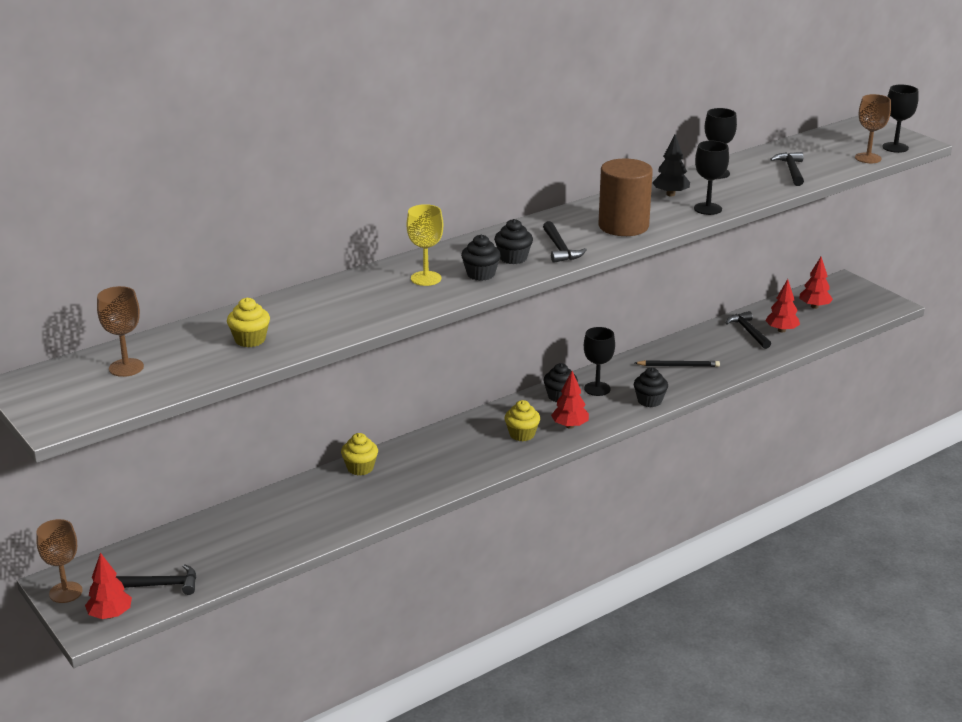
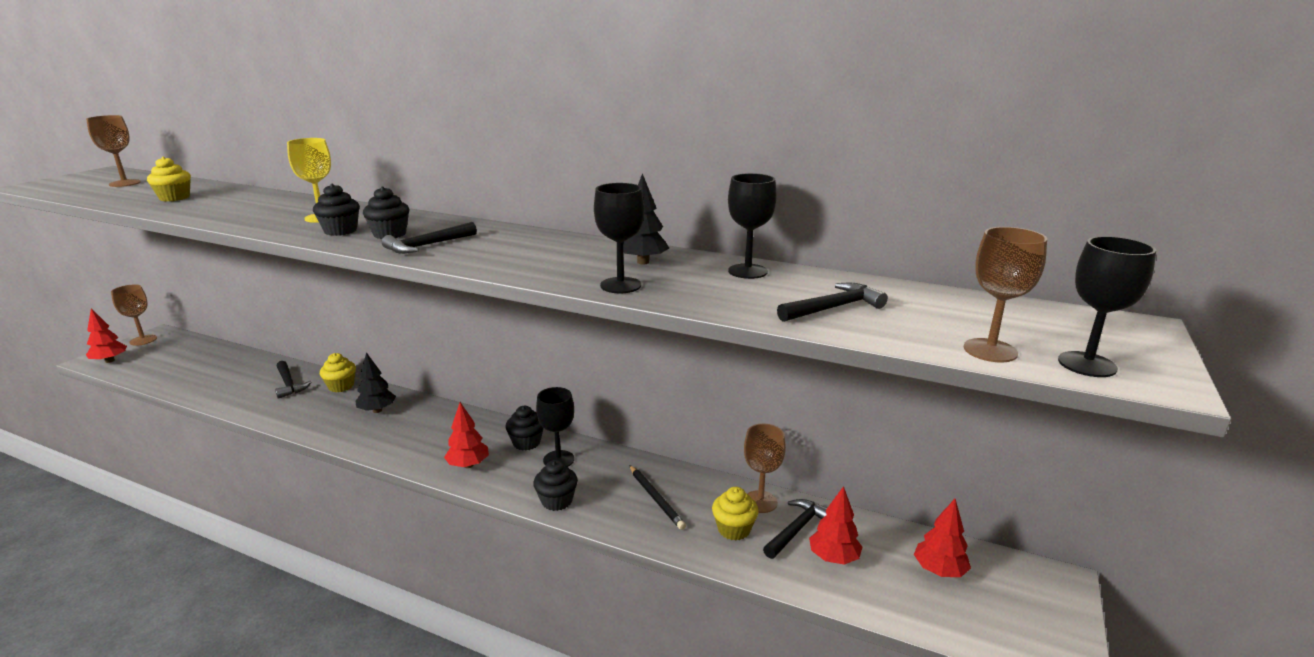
camera: 60 degrees right, 5 degrees down
(161, 585) = (149, 365): black hammer -> black hammer (289, 384)
(433, 454) = (377, 410): none -> black tree
(522, 434) = (436, 443): yellow cupcake -> yellow cupcake (734, 529)
(623, 226) = (518, 258): brown cylinder -> none
(712, 333) = (760, 502): none -> brown goblet

